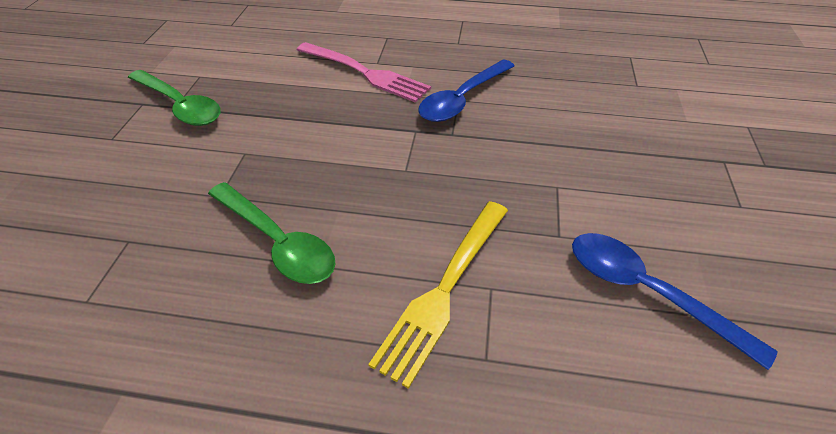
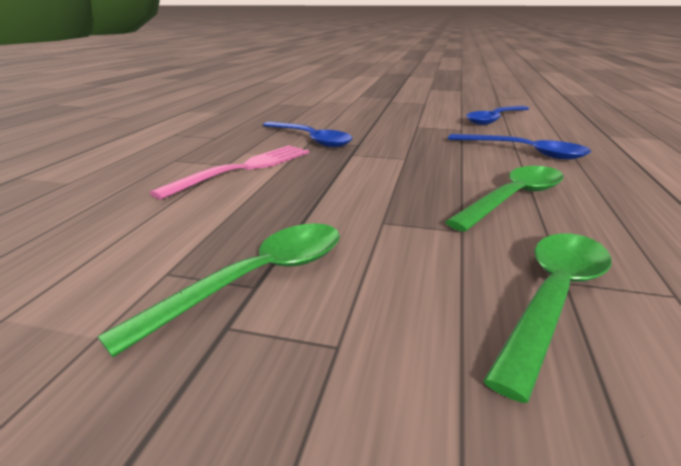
camera: 85 degrees left, 20 degrees down
(111, 228) = (553, 298): none -> green spoon
(444, 289) = (524, 152): yellow fork -> blue spoon

